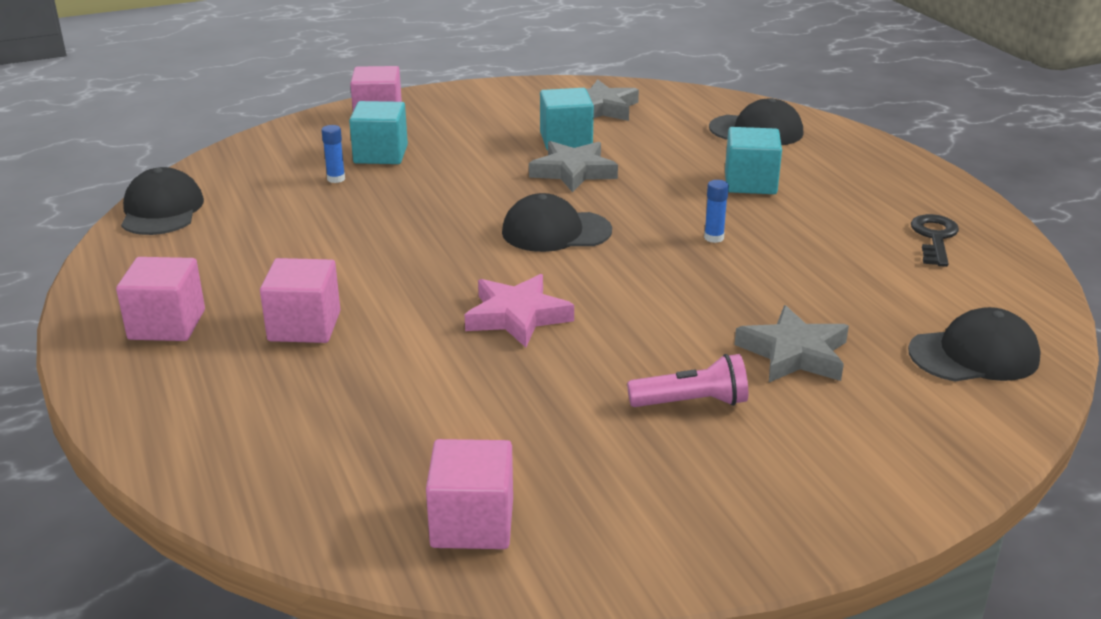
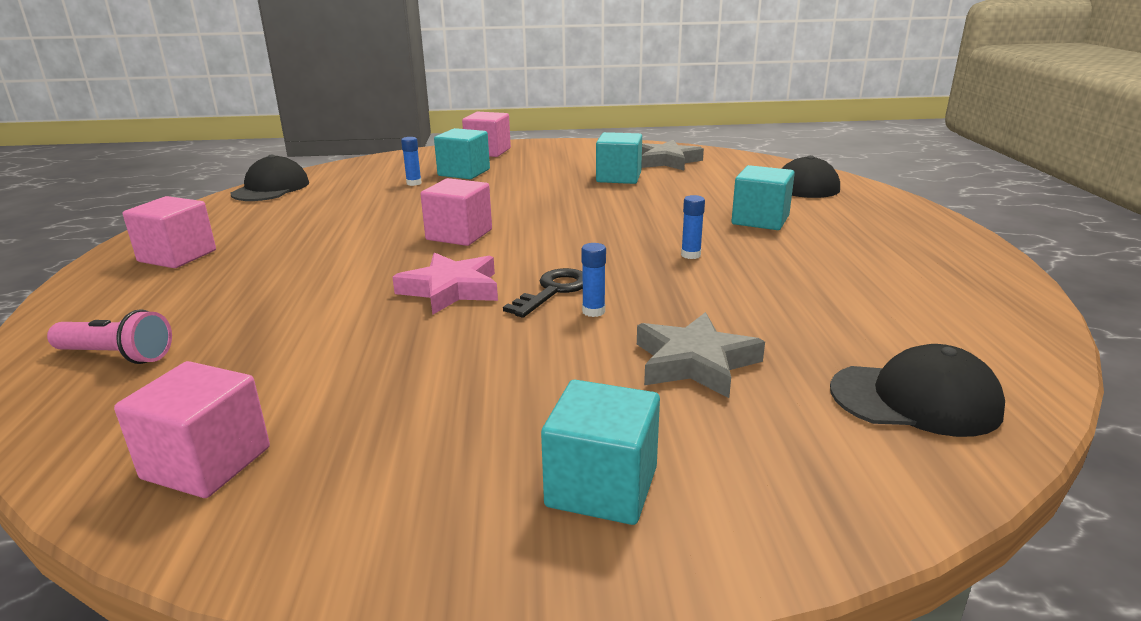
camera: 20 degrees right, 5 degrees down
(304, 326) = (272, 271): pink cube -> pink cube (459, 235)
(556, 231) = (549, 234): black cap -> none
(573, 172) = (605, 197): grey star -> none
(672, 318) = (593, 311): none -> blue glue stick
(691, 402) = (544, 389): pink flashlight -> pink flashlight (117, 356)
(797, 471) = (602, 487): none -> turquoise cube
(934, 238) = (929, 283): black key -> black key (553, 291)

